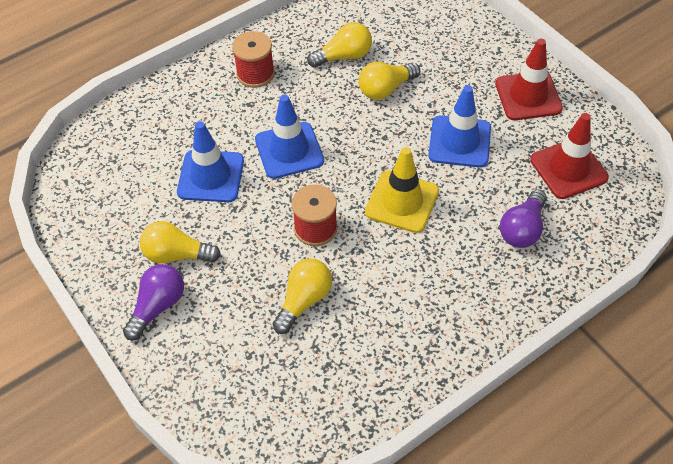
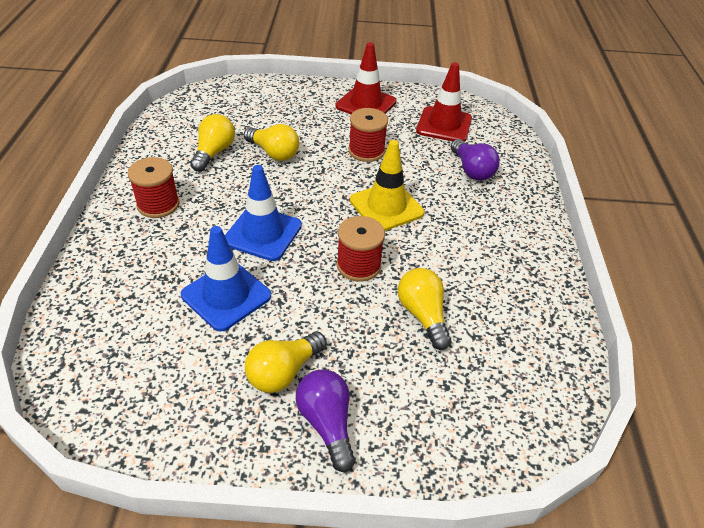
camera: 55 degrees left, 10 degrees down
(385, 89) = (274, 153): yellow light bulb -> yellow light bulb turned 60 degrees counterclockwise
(459, 142) = (366, 151): blue traffic cone -> red spool

